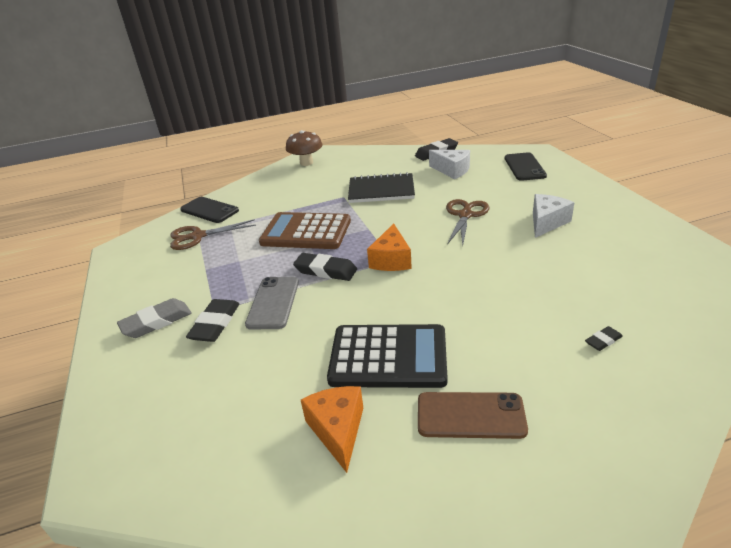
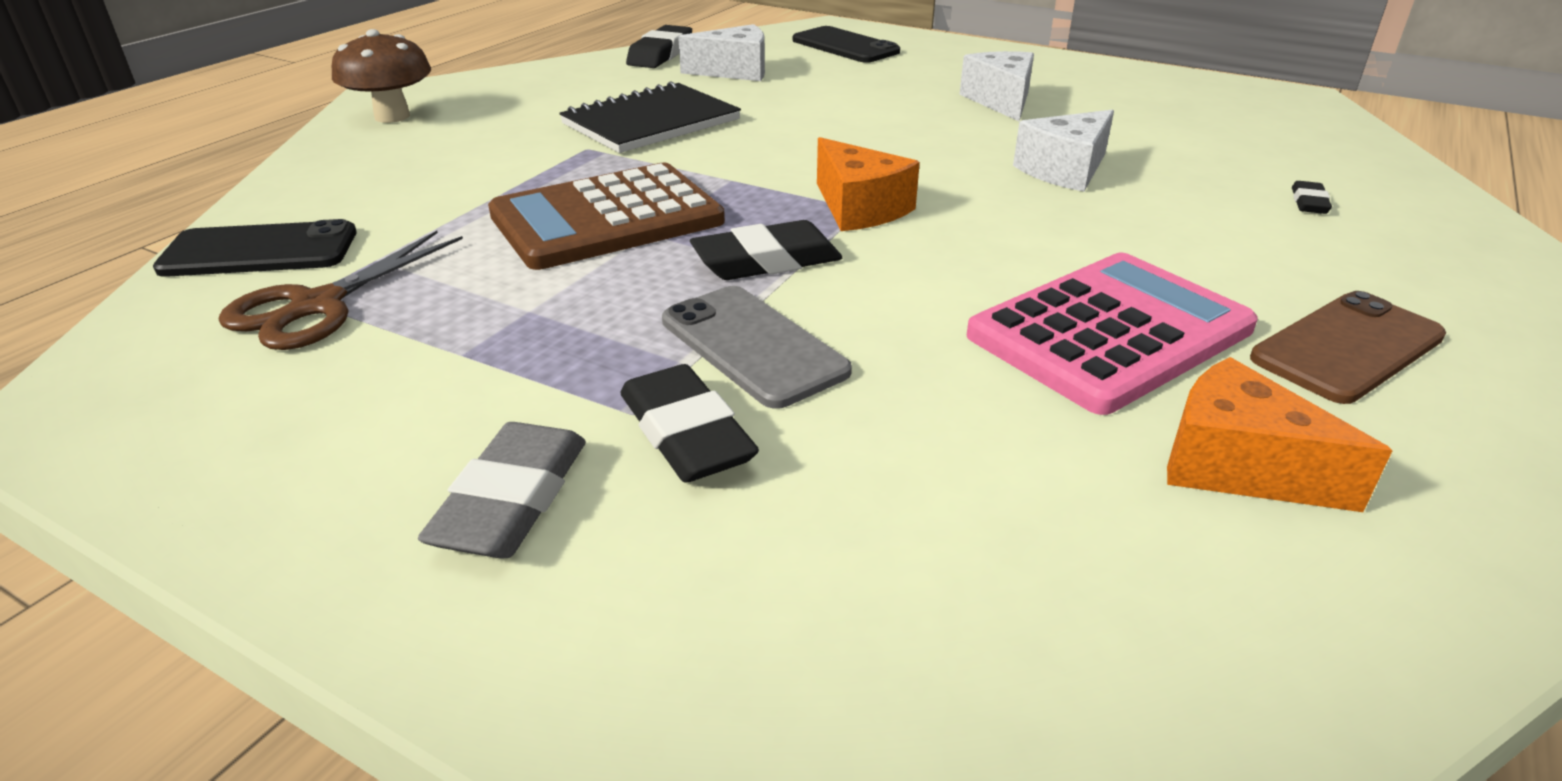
camera: 45 degrees left, 0 degrees up
(388, 357) = (1110, 332): black calculator -> pink calculator
(465, 215) = (867, 120): brown scissors -> none
(508, 273) = (1065, 170): none -> white cheese

